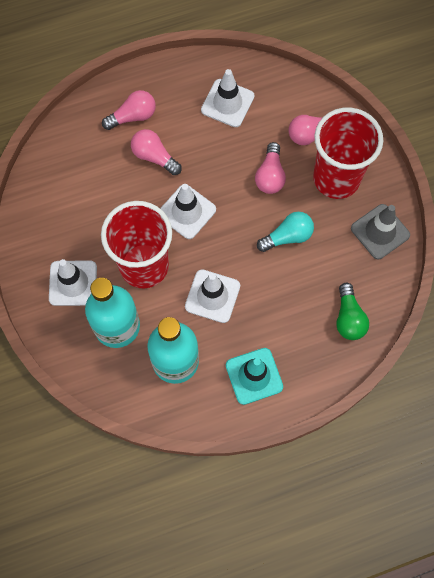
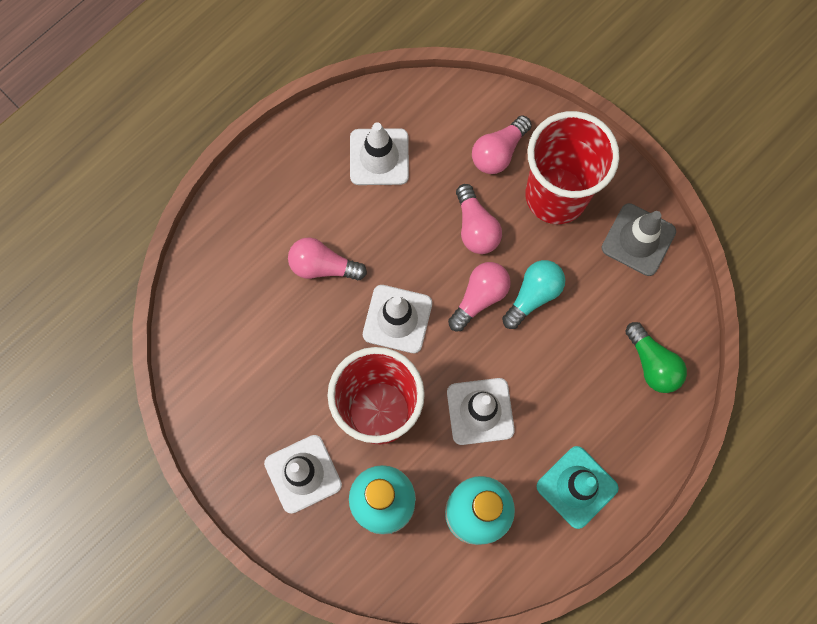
camera: 25 degrees left, 5 degrees up
(133, 116) = (270, 225): pink light bulb -> pink light bulb (479, 297)

